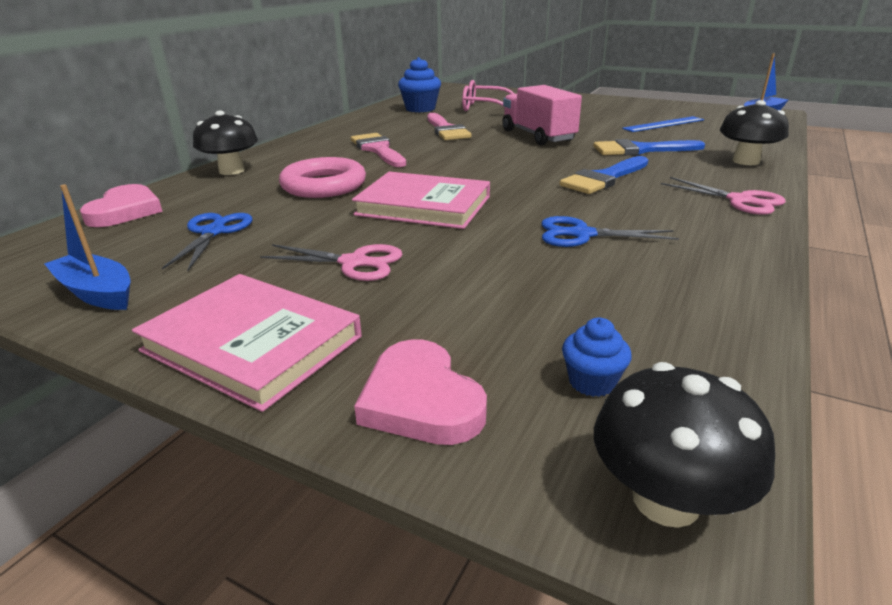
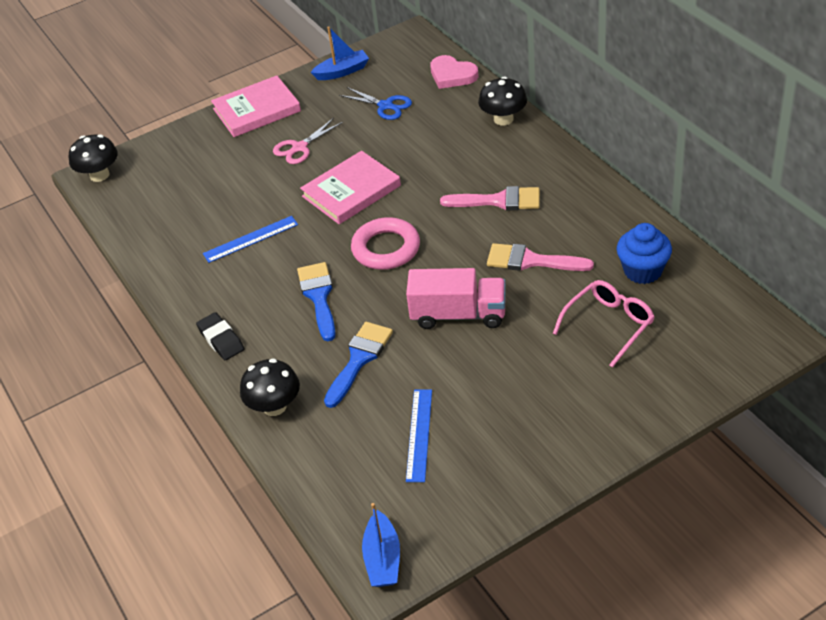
camera: 125 degrees right, 15 degrees up
(324, 185) = (430, 156): pink ring -> pink ring (386, 248)
(421, 400) = (183, 142): pink heart -> none
(582, 234) = (250, 239): blue scissors -> blue ruler
(592, 382) = (150, 184): blue cupcake -> none
(740, 200) = (221, 339): pink scissors -> black eraser

